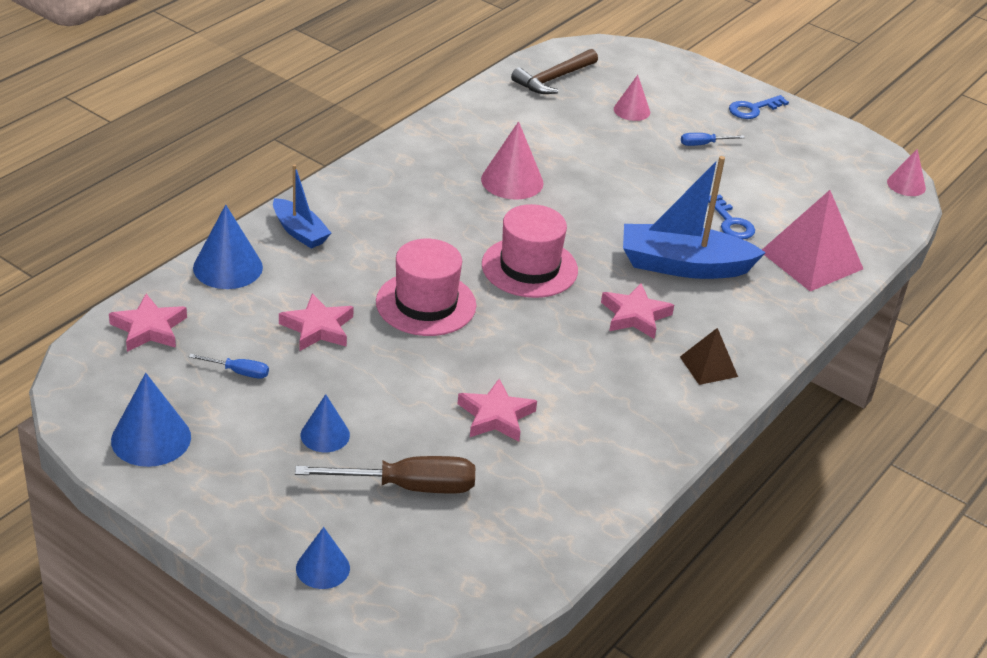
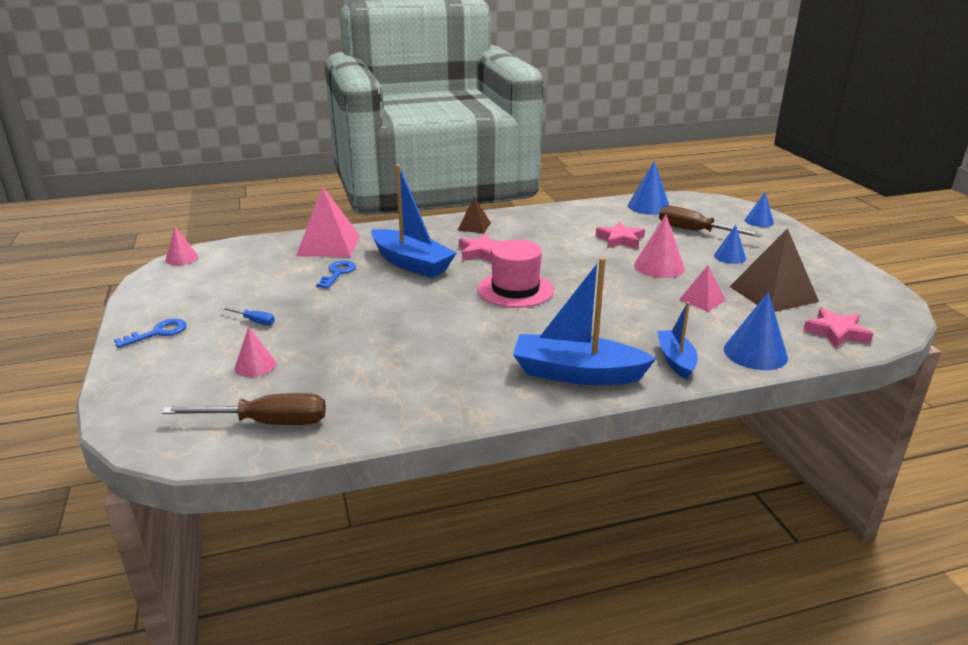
camera: 140 degrees left, 10 degrees down
(151, 438) = (845, 281): blue cone -> blue cone (648, 206)
(238, 372) = (773, 294): blue screwdriver -> brown pyramid
(318, 328) = (702, 300): pink star -> pink pyramid
(377, 188) = (576, 373): none -> blue boat
(426, 304) = (612, 292): pink hat -> none
(512, 181) = (451, 343): pink cone -> pink cone (659, 266)
(553, 79) = (267, 423): brown hammer -> brown screwdriver
(753, 109) = (158, 333): blue key -> blue key turned 45 degrees counterclockwise

